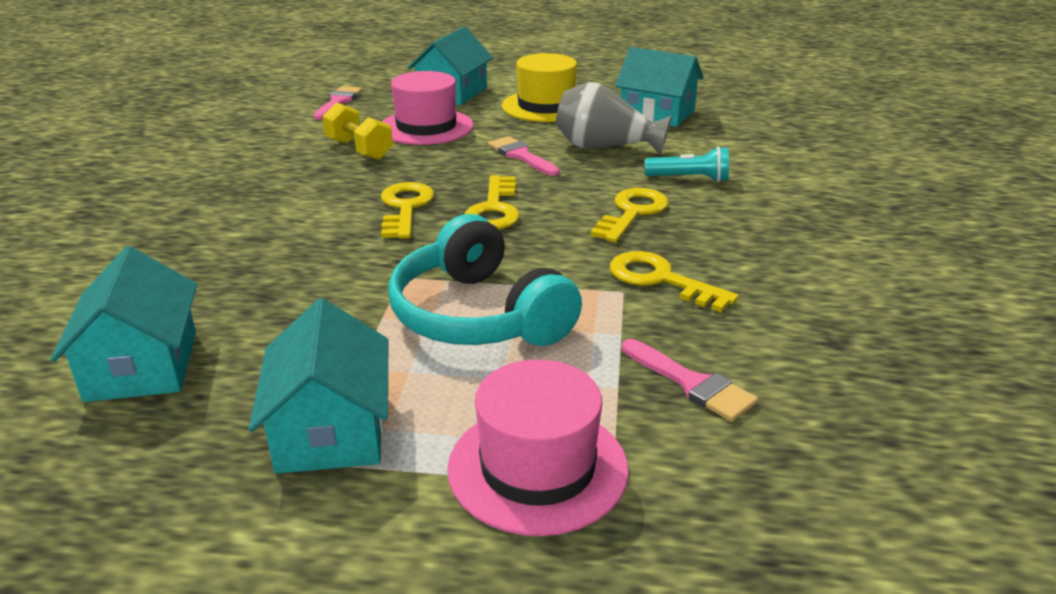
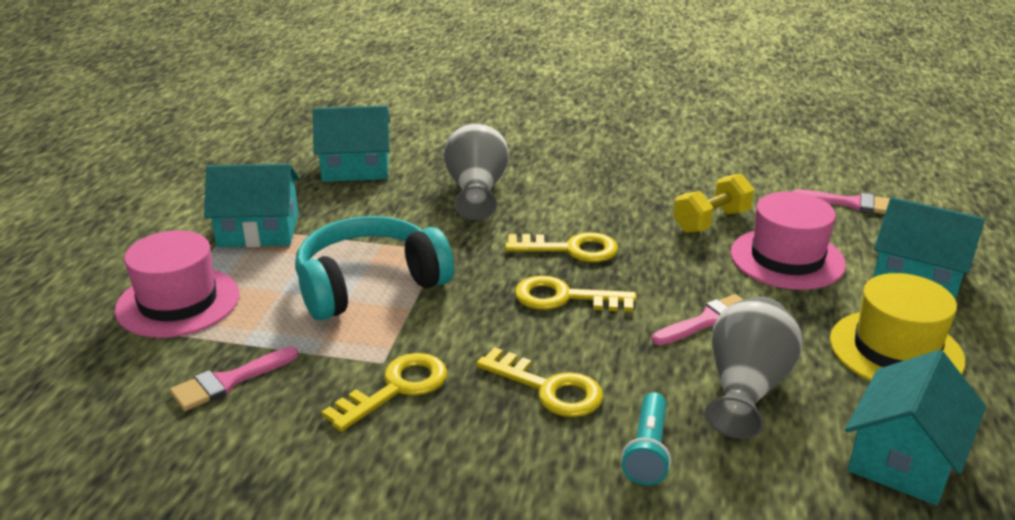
camera: 95 degrees right, 0 degrees up
(260, 264) = (476, 192): none -> grey vase

